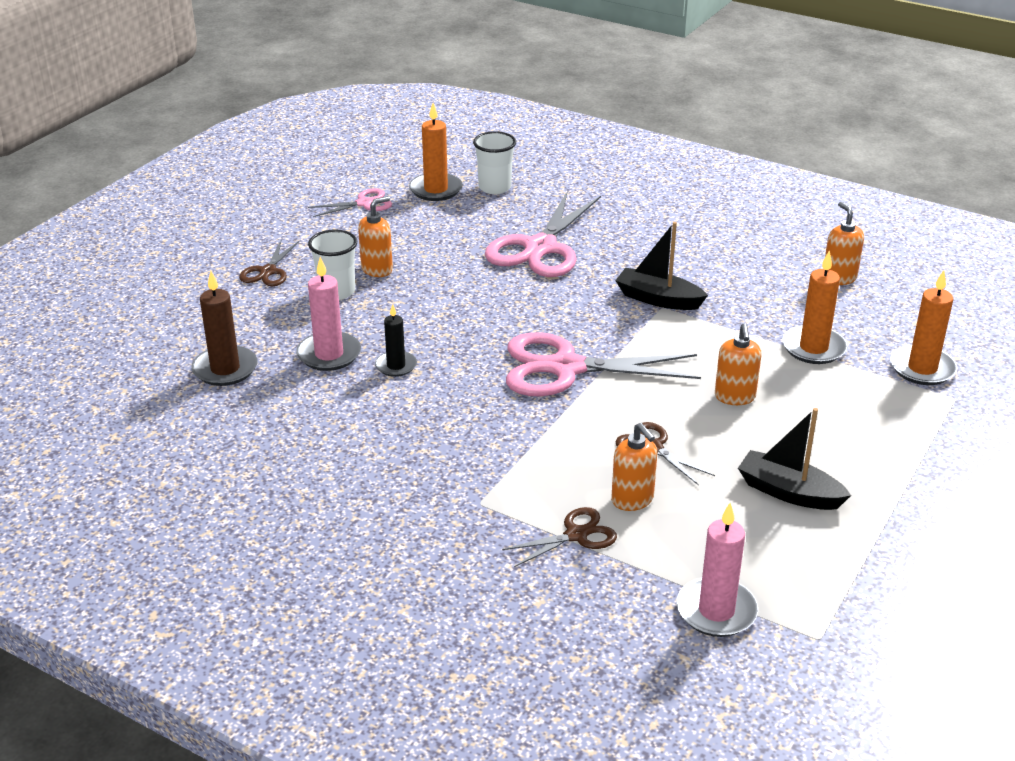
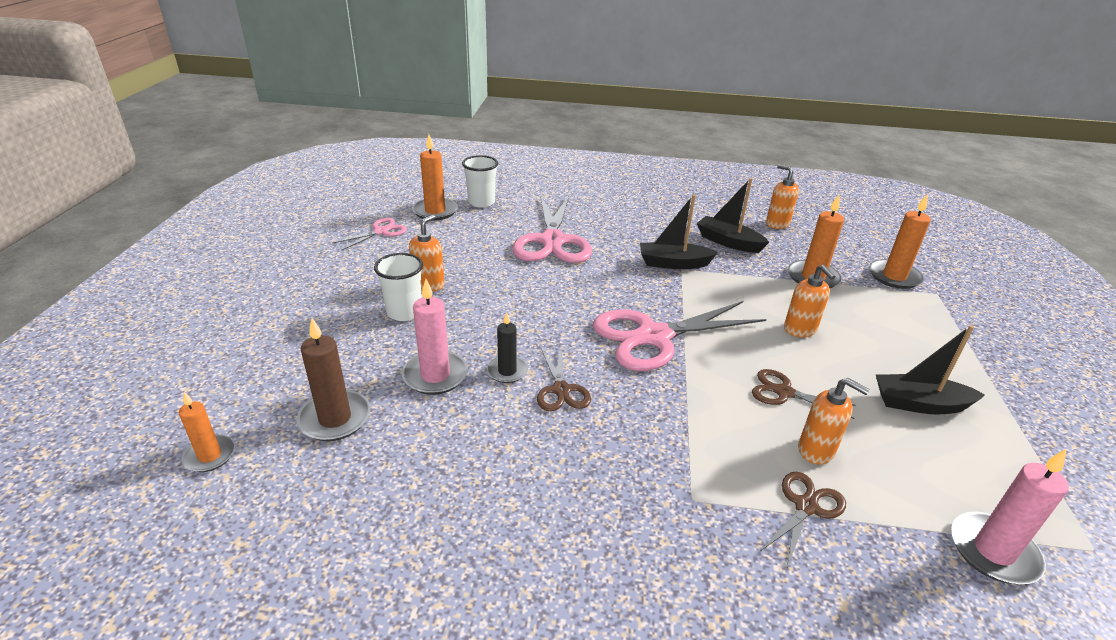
camera: 25 degrees left, 0 degrees up
(118, 373) = (210, 456): none -> orange candle
(268, 271) = (326, 307): brown scissors -> brown scissors (561, 390)
(750, 288) = (728, 242): none -> black boat

